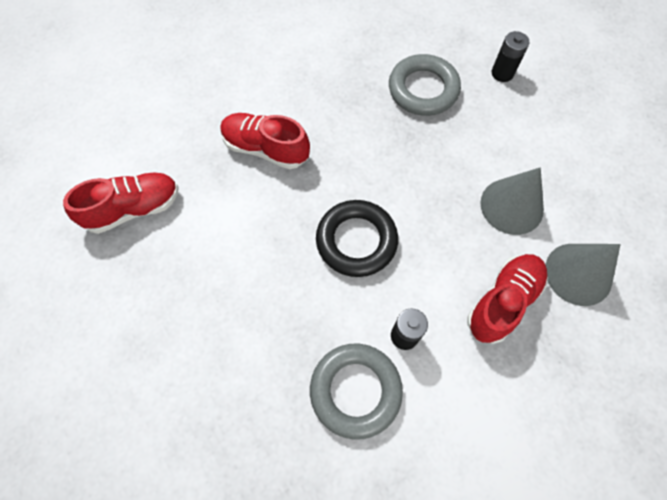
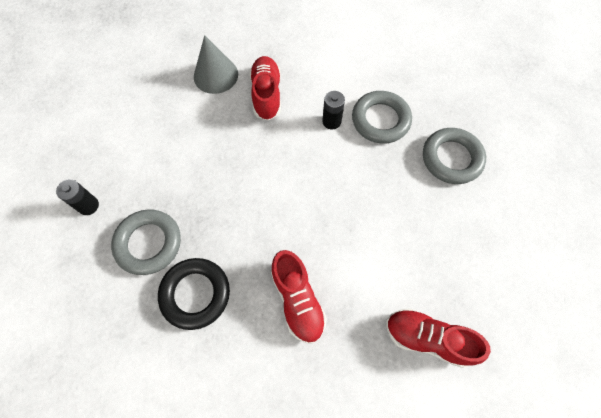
camera: 135 degrees left, 0 degrees up
(235, 415) = (451, 158): none -> grey ring
(356, 241) = (304, 186): black ring -> black ring (195, 294)
(503, 302) = (266, 95): red shoe -> red shoe turned 90 degrees clockwise
(511, 206) = (200, 129): grey cone -> none

